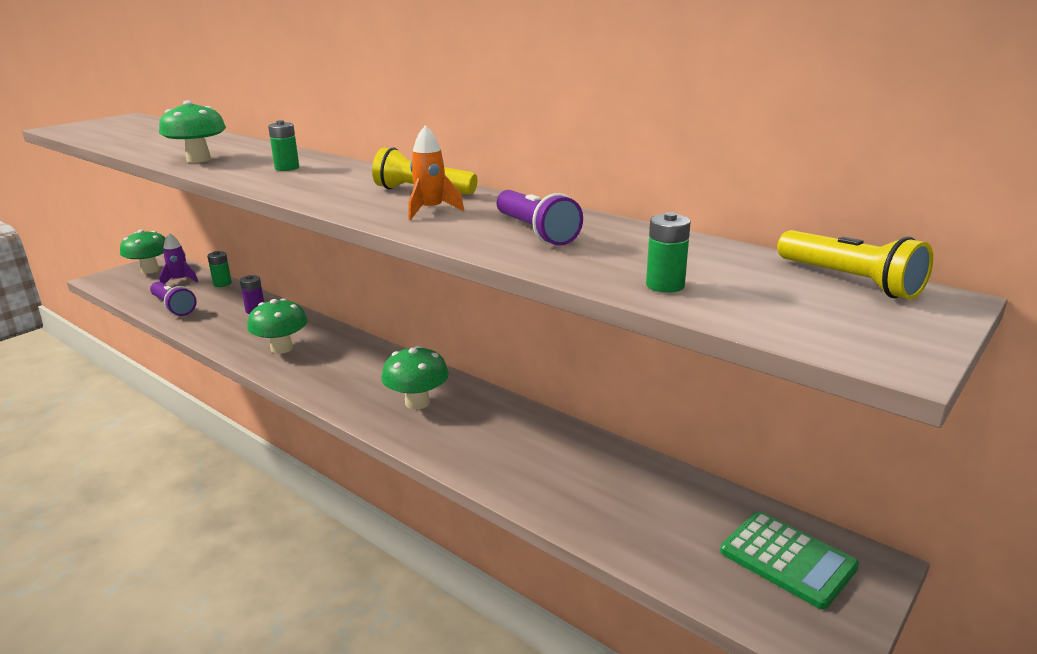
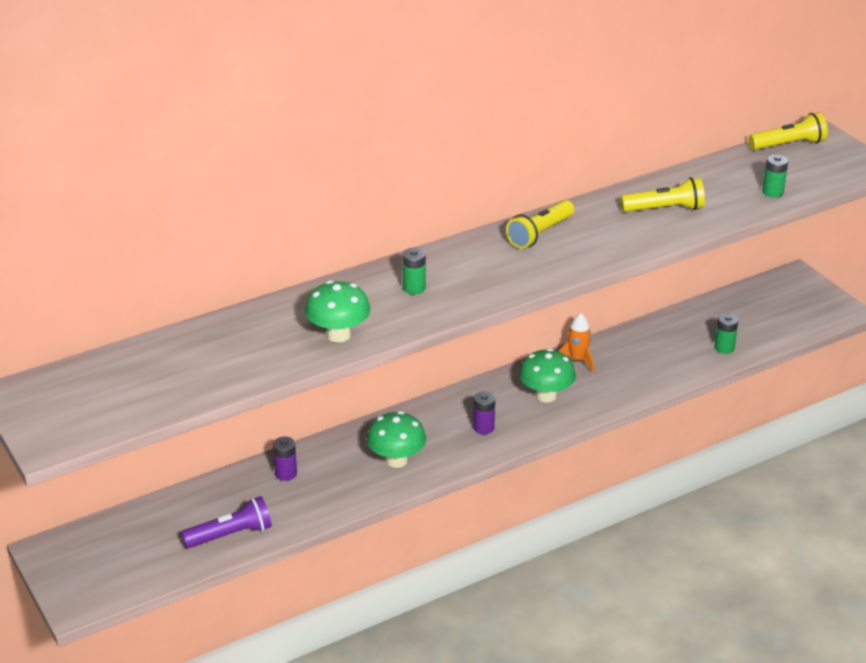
camera: 70 degrees left, 10 degrees up
(150, 270) = (79, 559): green mushroom -> none
(179, 280) = (142, 531): purple rocket -> none
(222, 284) = (182, 496): green battery -> green battery (724, 348)
(346, 379) = (483, 427): none -> purple battery
(431, 211) = (595, 238): orange rocket -> orange rocket (577, 360)
(535, 232) = (665, 209): purple flashlight -> yellow flashlight
(787, 559) = (783, 298): green calculator -> none

